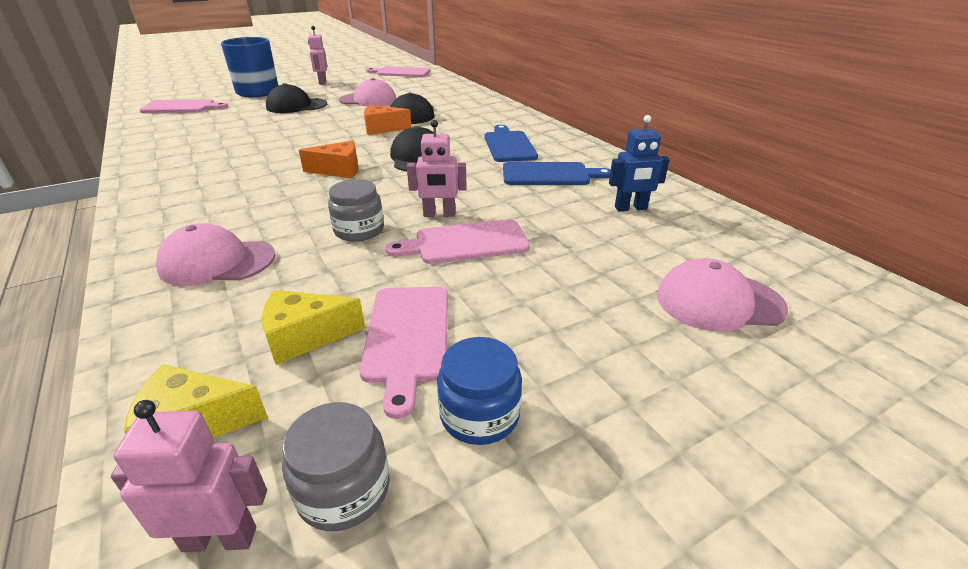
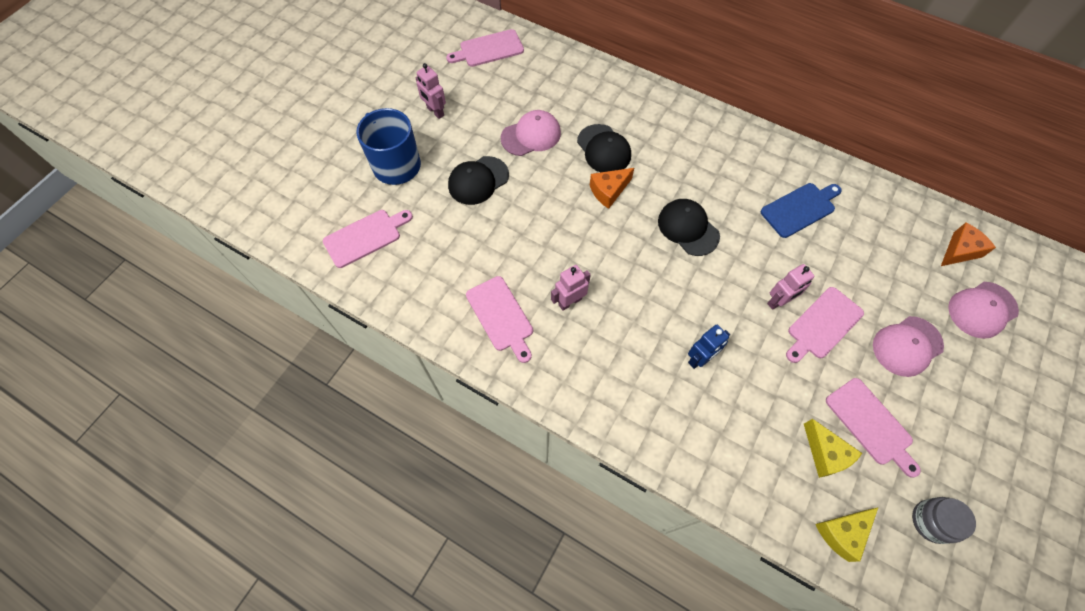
camera: 30 degrees left, 30 degrees up
(188, 154) = (501, 316): none -> pink cutting board
(217, 262) = (706, 427): pink cap -> pink cap (907, 346)
(220, 538) = (914, 568): pink robot -> pink robot (570, 301)
(305, 337) = (825, 454): yellow cheese -> yellow cheese turned 75 degrees counterclockwise
(339, 170) = (652, 279): orange cheese -> orange cheese (959, 251)
(359, 230) = (750, 347): grey jar -> none
(479, 414) = (944, 453): blue jar -> none
(509, 145) = (734, 174): blue cutting board -> none
(630, 208) = (880, 231): blue robot -> blue robot (699, 359)

